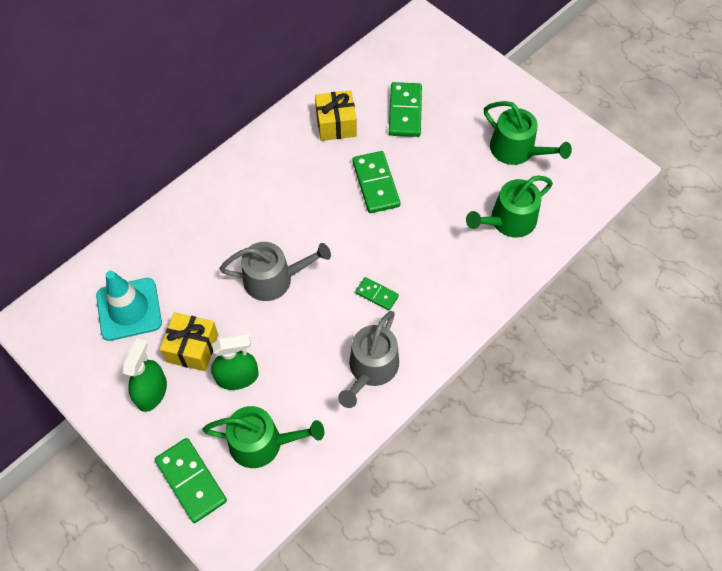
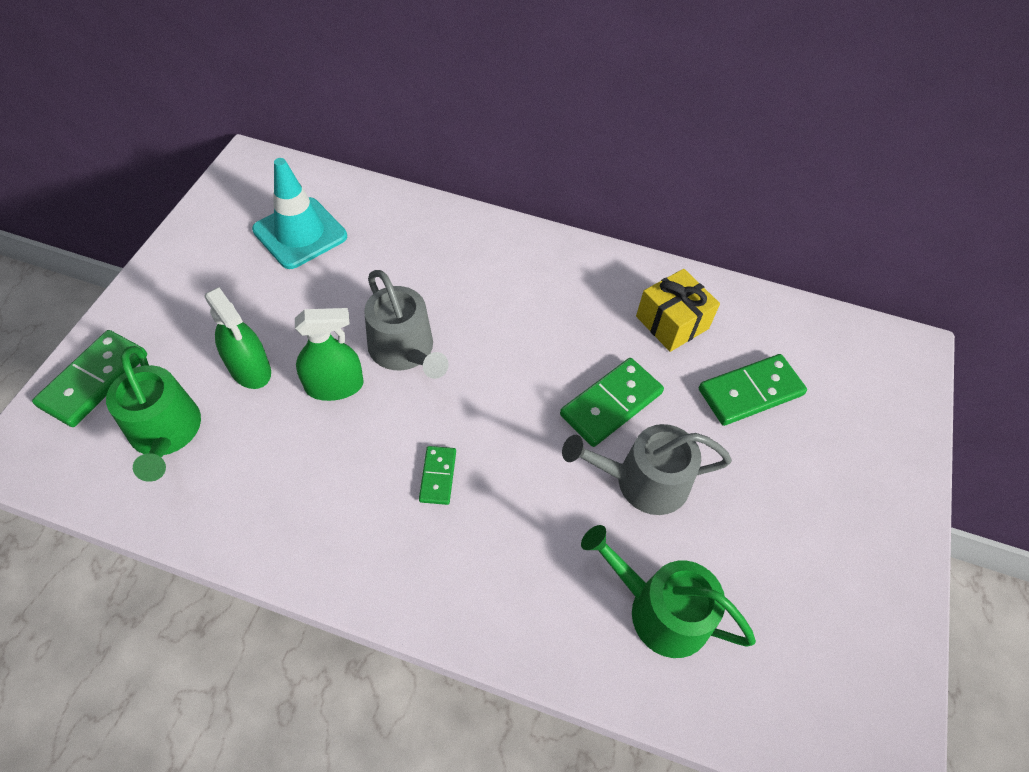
camera: 60 degrees right, 5 degrees down
(151, 392) = (201, 296): green spray bottle -> green spray bottle (334, 386)
(192, 348) = (272, 309): yellow gift -> none
(371, 368) = (318, 516): grey watering can -> grey watering can (643, 481)
(517, 150) = (795, 571): green watering can -> none

